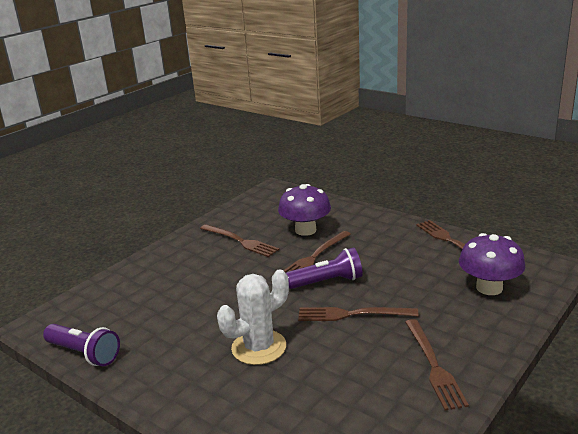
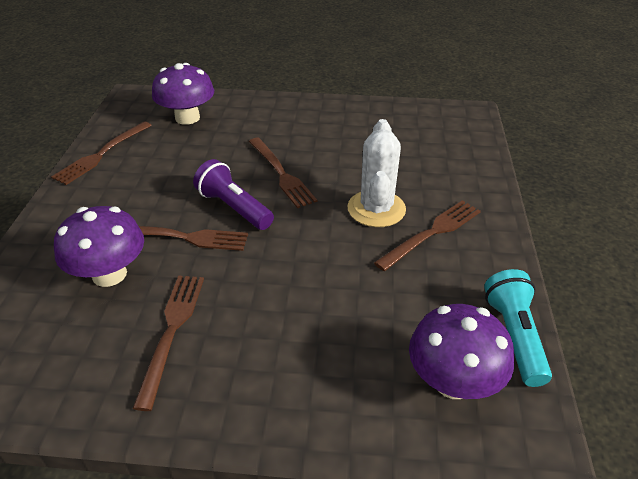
camera: 125 degrees left, 15 degrees up
(84, 354) = (514, 336): purple flashlight -> turquoise flashlight
(96, 315) = (453, 381): none -> purple mushroom
(259, 347) = (376, 209): white cactus -> white cactus turned 75 degrees clockwise
(434, 366) = (317, 120): brown fork -> brown fork (432, 233)

